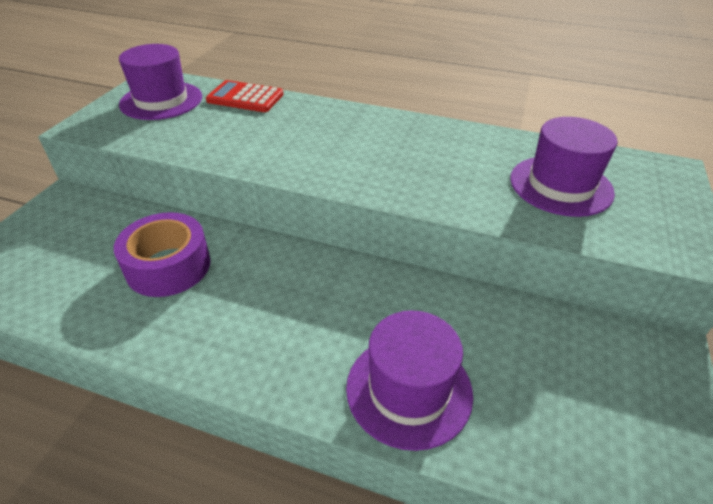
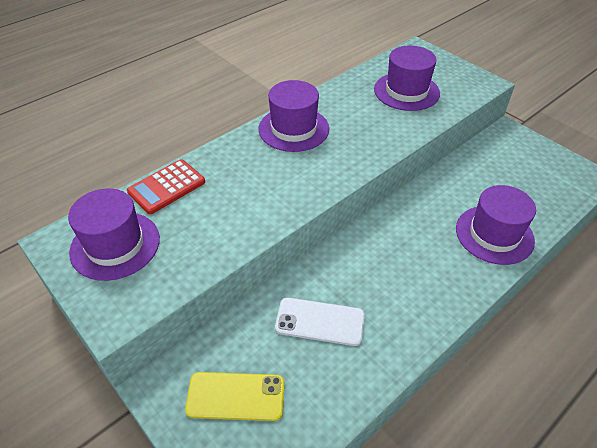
camera: 60 degrees left, 5 degrees up
(61, 242) = (236, 396): none -> yellow phone
(168, 266) = (320, 321): purple tape -> white phone
(391, 131) = (293, 129): none -> purple hat

